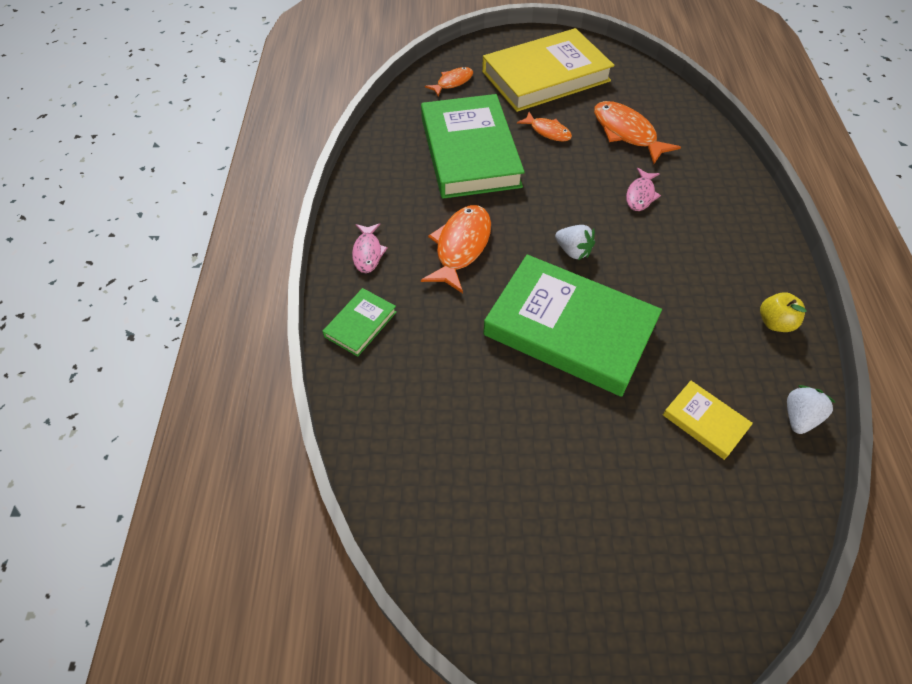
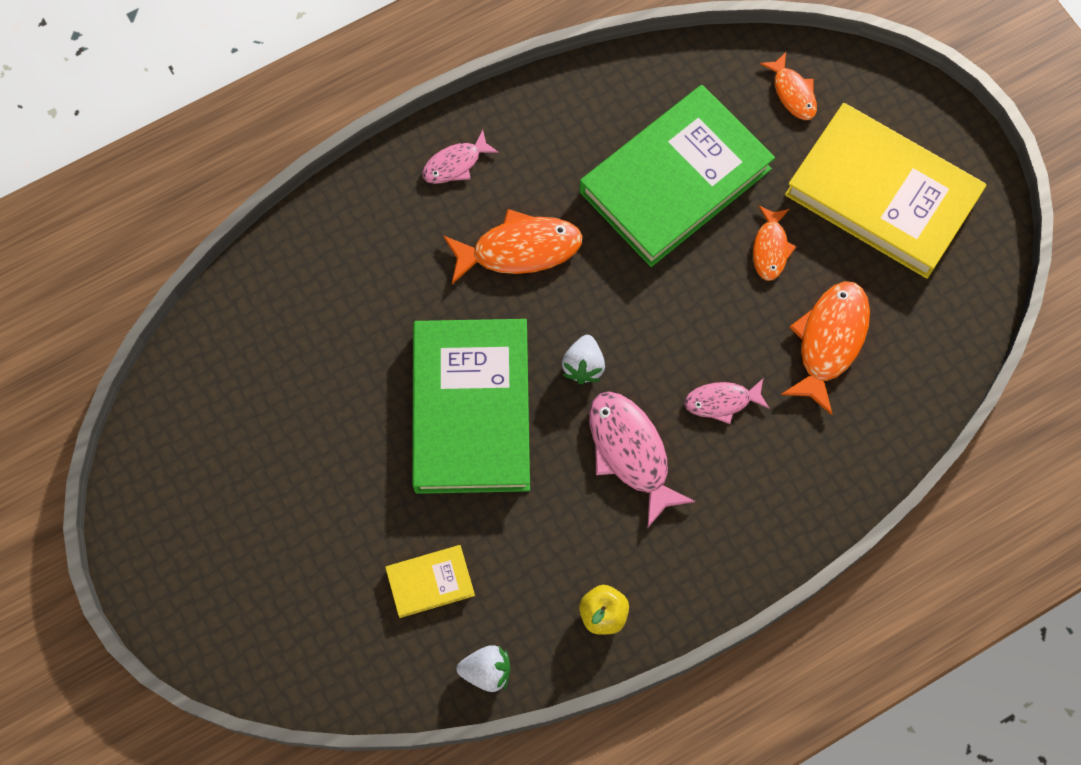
camera: 60 degrees right, 15 degrees up
(360, 324) = (362, 212): green book -> none
(452, 82) = (792, 93): orange fish -> orange fish turned 45 degrees clockwise
(653, 254) = (630, 452): none -> pink fish
(705, 421) = (430, 582): yellow book -> yellow book turned 60 degrees clockwise

